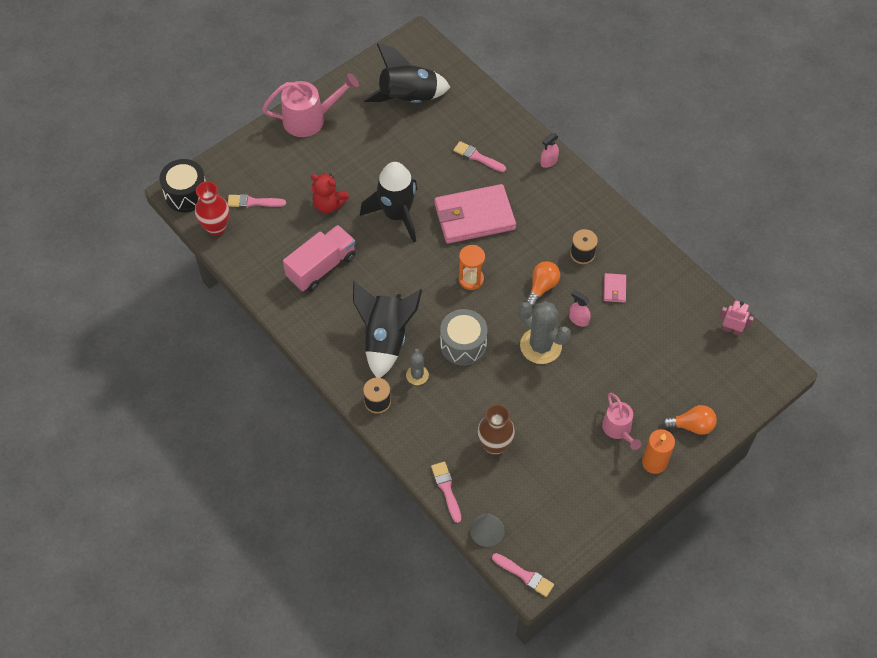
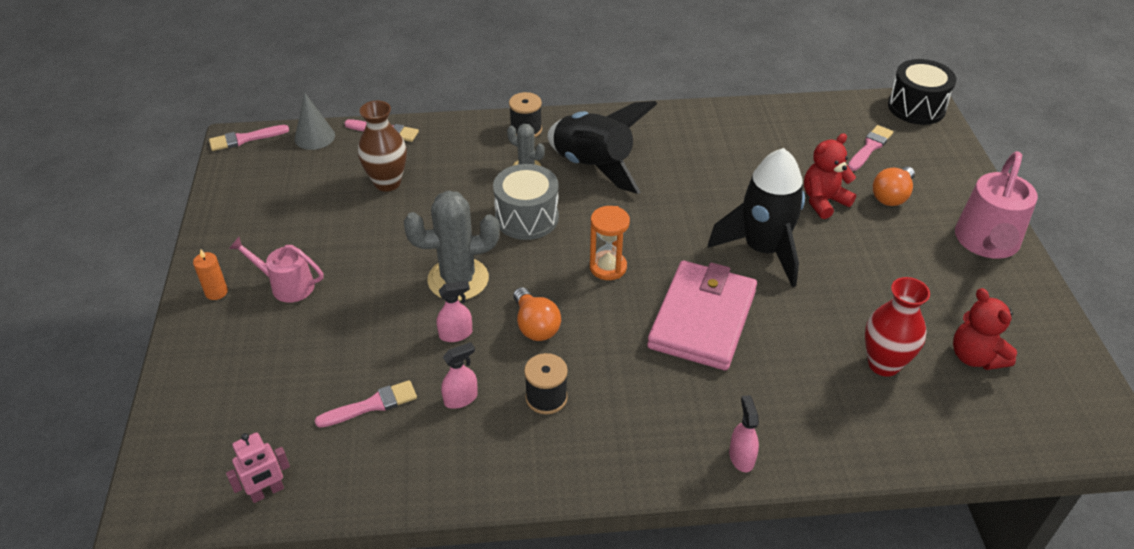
camera: 125 degrees right, 15 degrees down
(216, 227) = (850, 110): red vase -> red vase (883, 364)
(321, 267) = (733, 160): pink truck -> none
(408, 98) = (975, 357): black rocket -> red teddy bear
(477, 157) = (808, 376): pink brush -> pink brush (372, 405)
(614, 289) = (461, 398): pink wallet -> pink spray bottle
(654, 462) = (216, 292): orange candle -> orange candle, size x0.62
(692, 426) = (209, 354): orange light bulb -> orange light bulb (891, 196)

